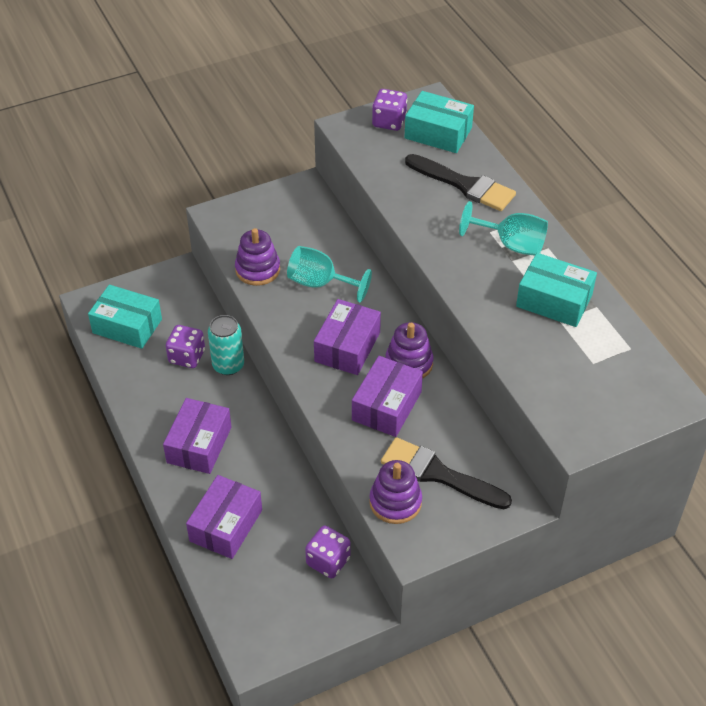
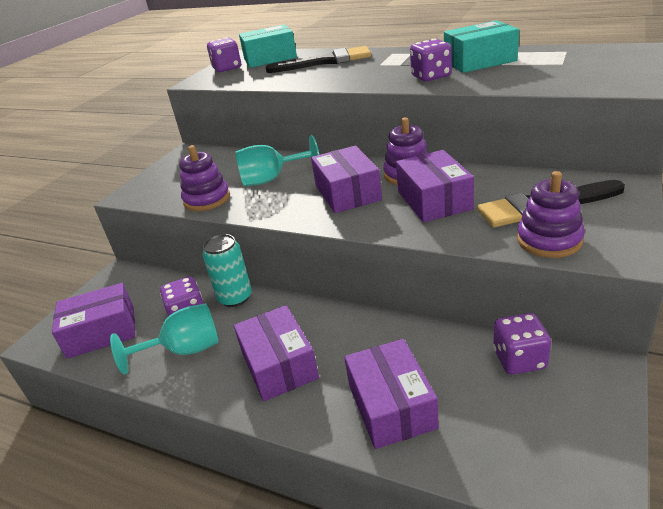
camera: 35 degrees left, 15 degrees down
(127, 326) = (101, 332): turquoise box -> purple box
(489, 290) = (431, 76): none -> purple dice
(511, 244) = (404, 61): turquoise goblet -> turquoise goblet (184, 350)

